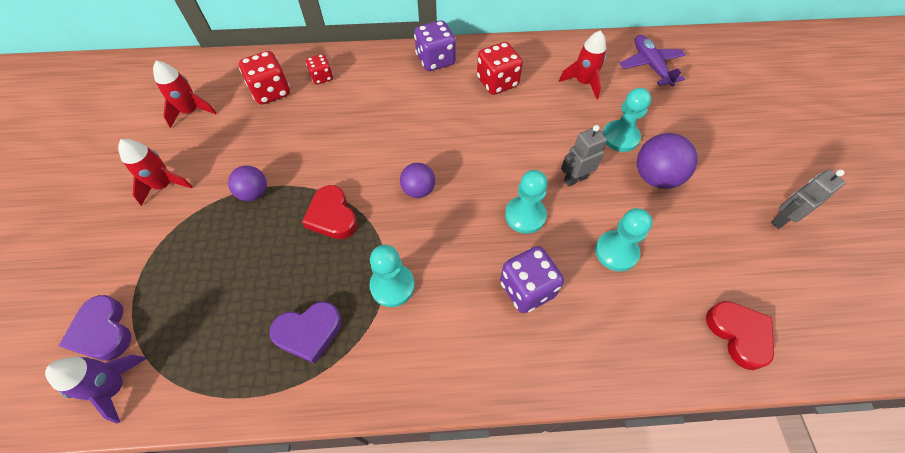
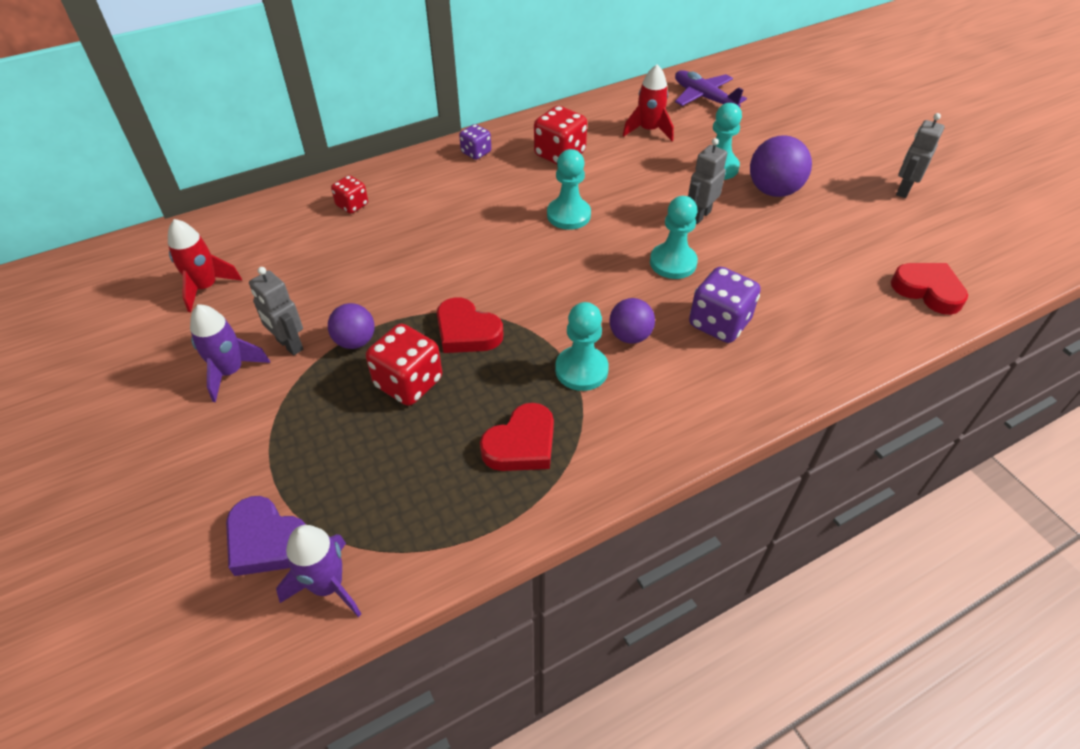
camera: 25 degrees left, 10 degrees down
(164, 185) = (230, 371): red rocket -> purple rocket
(212, 178) = (289, 345): none -> grey robot
(271, 92) = (298, 237): red dice -> red dice (408, 383)
(309, 332) = (521, 444): purple heart -> red heart
(418, 190) = (546, 276): purple ball -> purple ball (630, 336)
(435, 60) = (476, 153): purple dice -> purple dice, size x0.59
(616, 252) = (780, 263): turquoise pawn -> turquoise pawn (568, 215)

